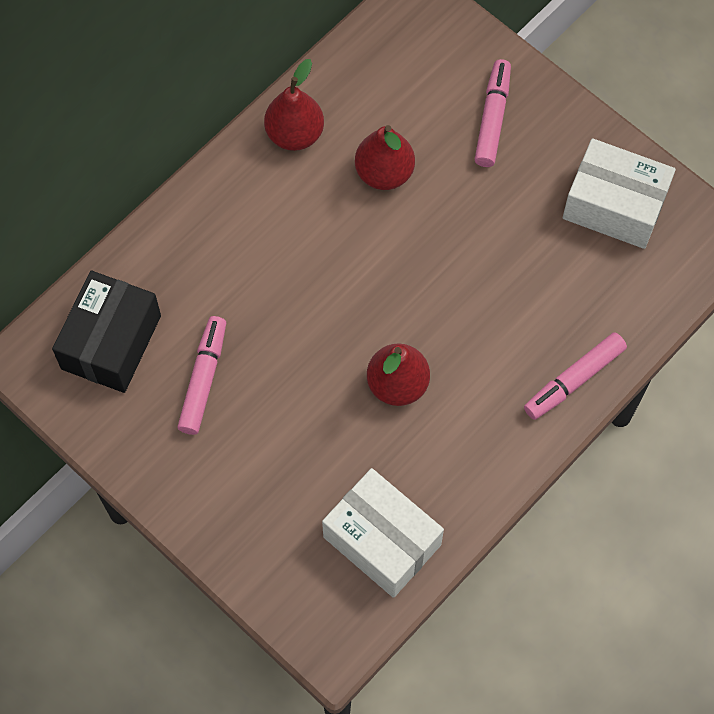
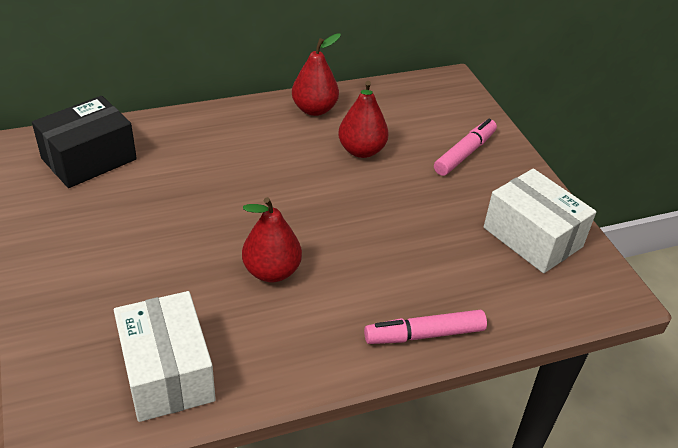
camera: 25 degrees right, 25 degrees down
(203, 379) = (130, 205): pink marker -> none

